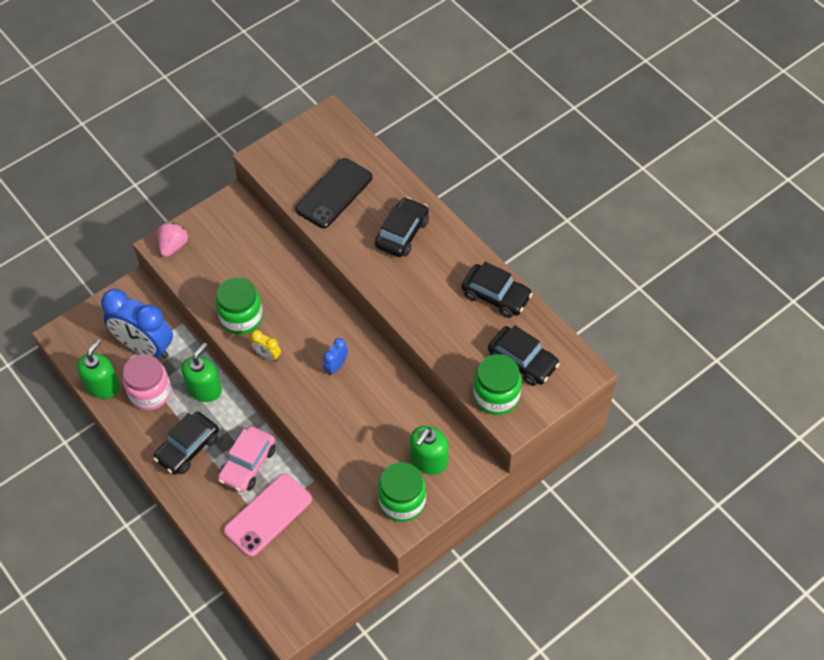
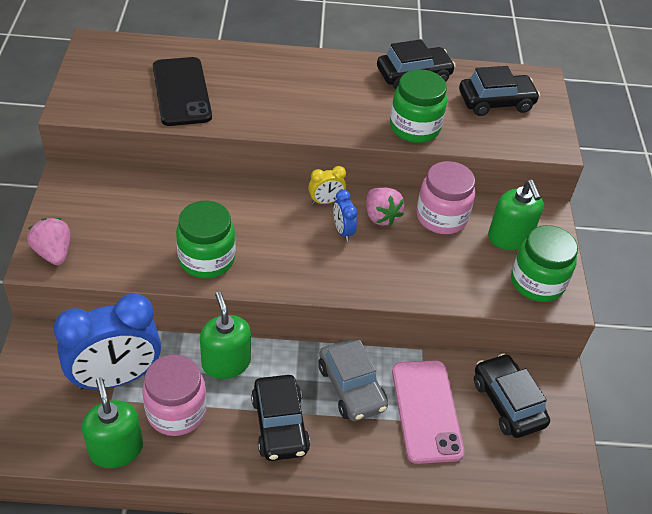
camera: 55 degrees left, 10 degrees down
(248, 464) = (351, 387): pink car -> grey car
(267, 356) = (274, 269): yellow clock -> yellow clock (325, 201)
(371, 376) = (381, 216): none -> pink strawberry
(402, 233) = (281, 82): black car -> black car (508, 402)
(407, 409) = (441, 217): none -> pink jar
(496, 396) = (515, 136): green jar -> green jar (414, 128)

